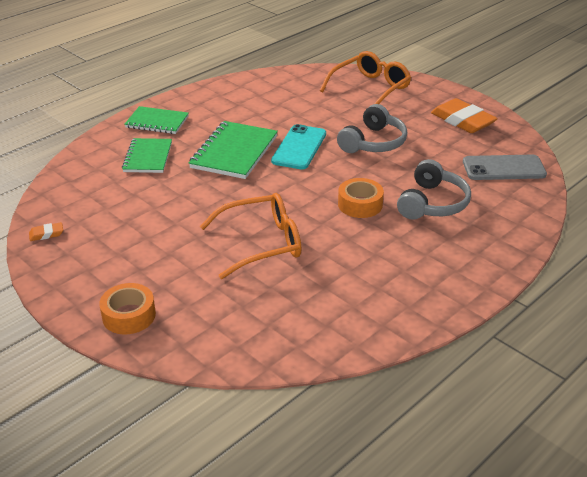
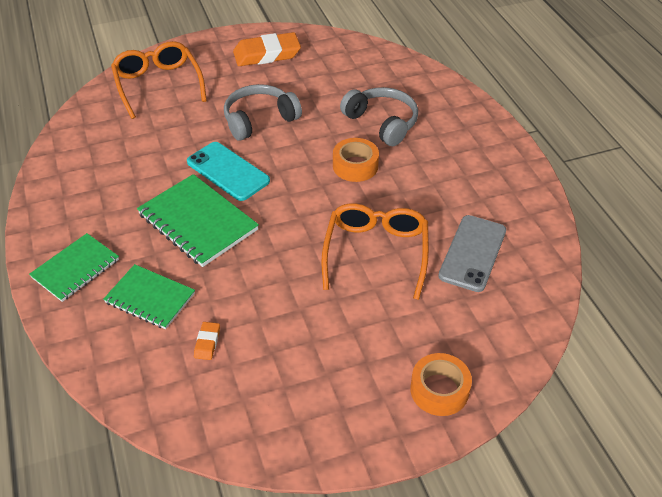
camera: 65 degrees left, 10 degrees up
(46, 234) = (248, 436): orange eraser -> orange eraser (207, 342)
(373, 142) = (259, 120): grey headphones -> grey headphones turned 90 degrees counterclockwise
(503, 168) = (358, 64): grey phone -> grey phone (472, 253)

